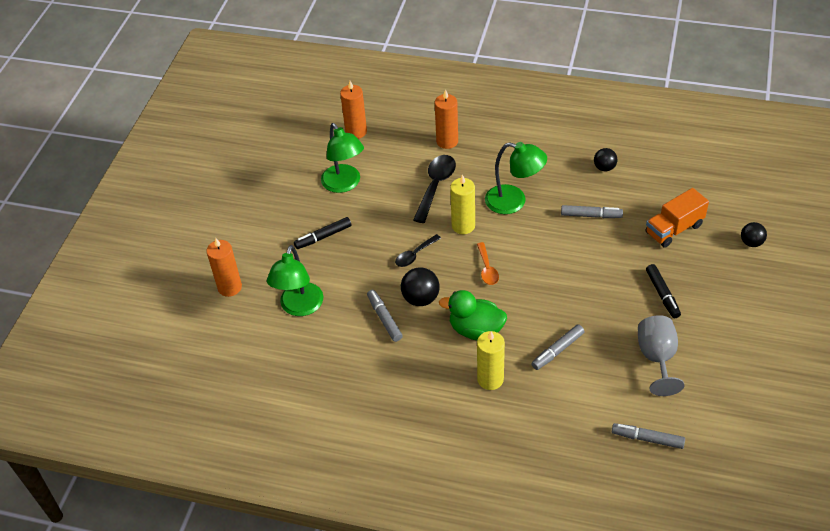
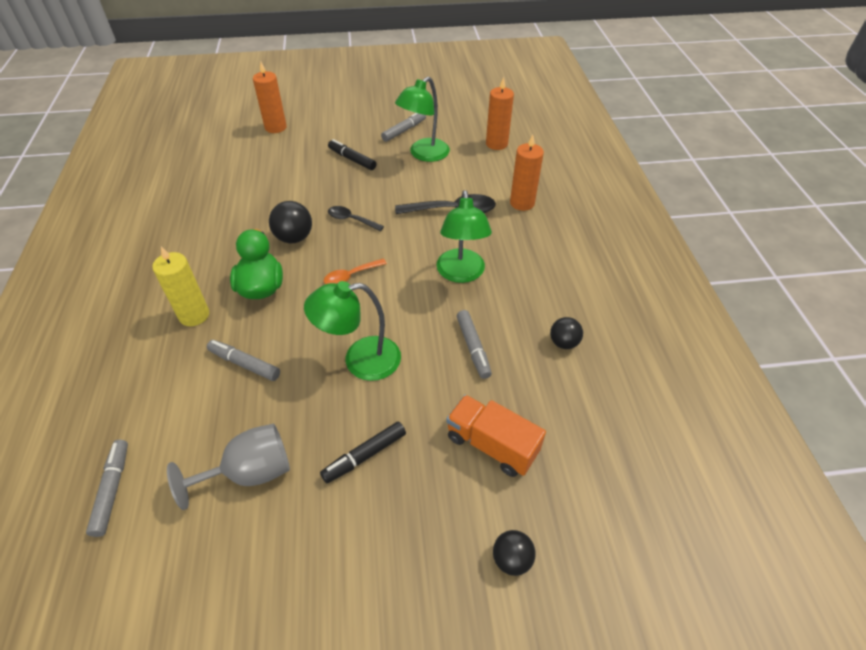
camera: 65 degrees right, 0 degrees up
(299, 307) = (263, 168): green lamp -> green lamp (360, 360)
(384, 318) = (262, 220): grey marker -> grey marker (404, 130)
(463, 226) = (406, 243): yellow candle -> none

